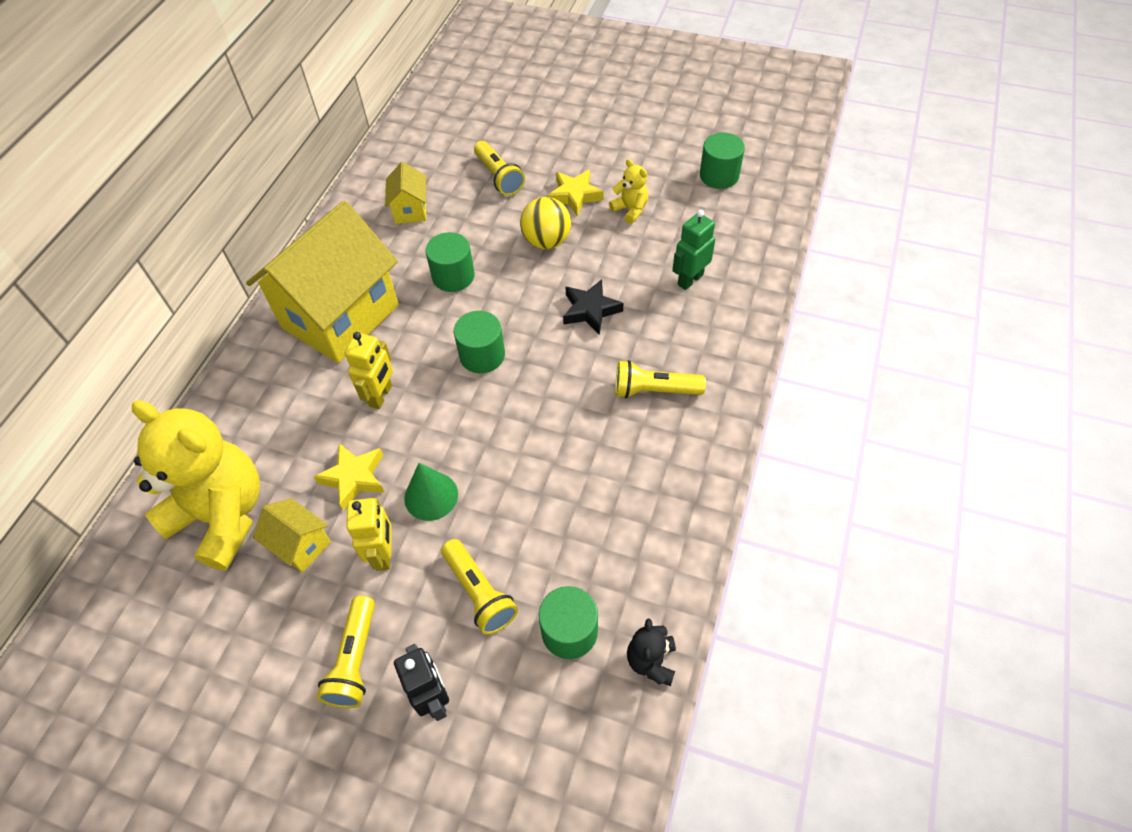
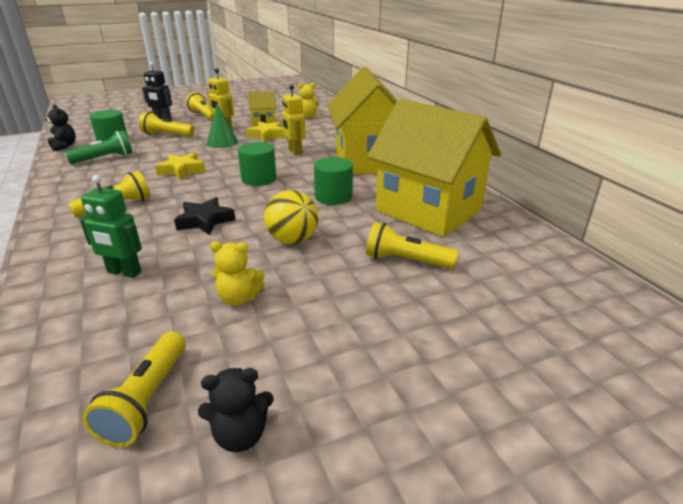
camera: 135 degrees right, 25 degrees down
(222, 515) = (307, 116): yellow teddy bear -> yellow teddy bear, size x0.42
(410, 210) = (428, 211): yellow house -> yellow house, size x2.33
(574, 195) = (313, 282): yellow star -> yellow star (182, 170)
(612, 550) = (105, 158): none -> green flashlight
(687, 139) = (240, 434): none -> black teddy bear
(690, 279) = (124, 272): green robot -> green robot turned 105 degrees clockwise
(719, 175) = (147, 400): green cylinder -> yellow flashlight

